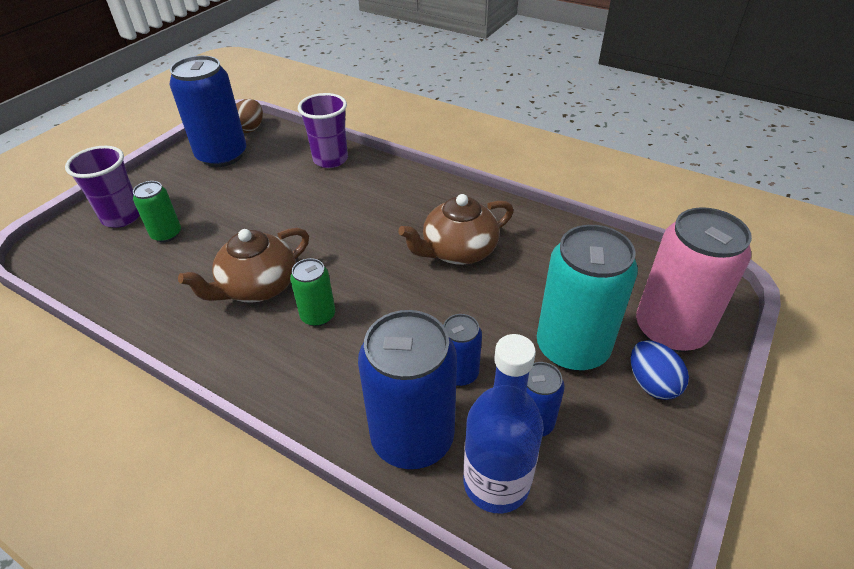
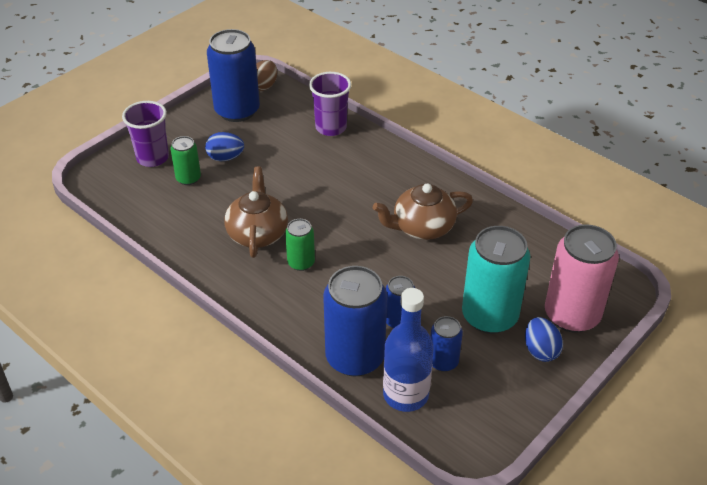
camera: 10 degrees right, 0 degrees up
(211, 205) = (225, 158): none -> blue egg
(257, 287) = (257, 233): brown teapot -> brown teapot turned 120 degrees clockwise

